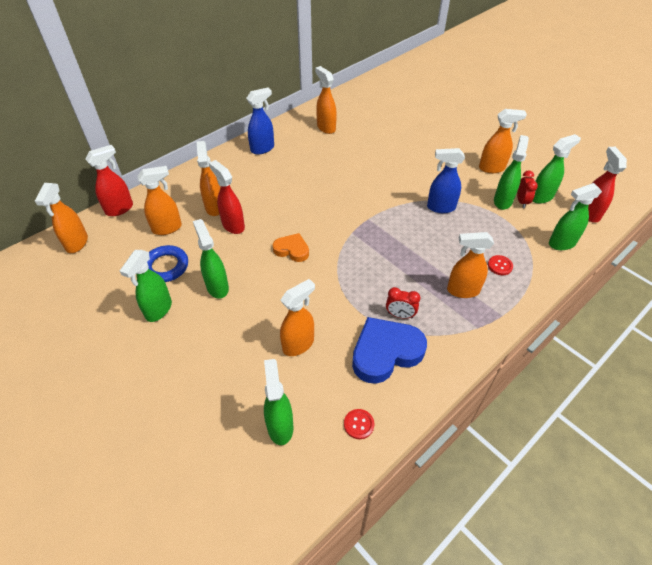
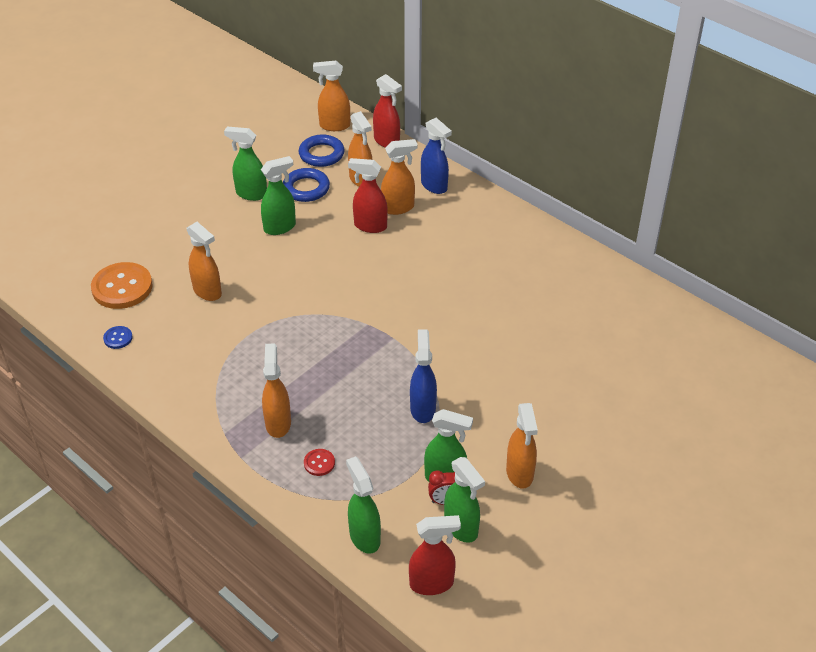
camera: 85 degrees right, 5 degrees down
(117, 254) = (321, 154): none -> blue ring
(233, 225) = (370, 226): red spray bottle -> red spray bottle turned 120 degrees counterclockwise
(262, 148) = (514, 233): blue spray bottle -> blue spray bottle (434, 186)
(280, 426) = (122, 287): green spray bottle -> orange button
(292, 250) = (335, 276): orange heart -> none
(326, 127) = (577, 288): orange spray bottle -> none
(359, 424) = (118, 338): red button -> blue button
(385, 352) = (195, 356): blue heart -> none
(400, 315) = (242, 367): red clock -> none

